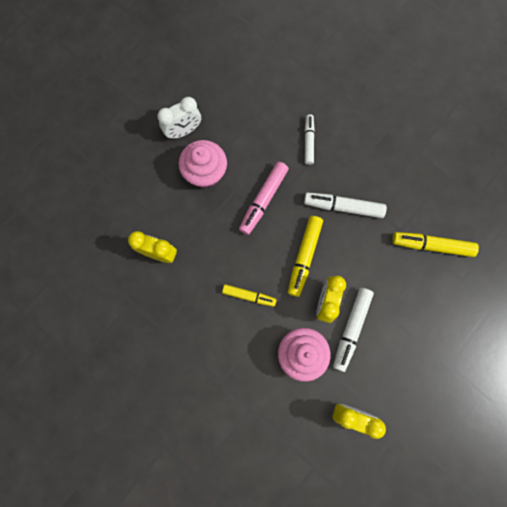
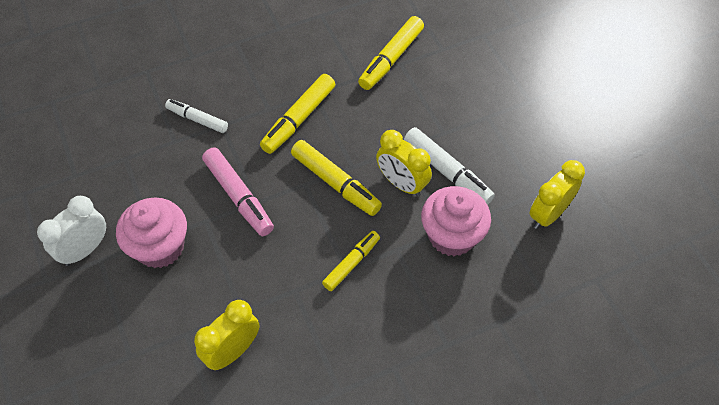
camera: 65 degrees left, 20 degrees down
(183, 131) = (85, 249): white clock -> white clock turned 135 degrees counterclockwise
(343, 207) = (298, 119): white marker -> yellow marker

